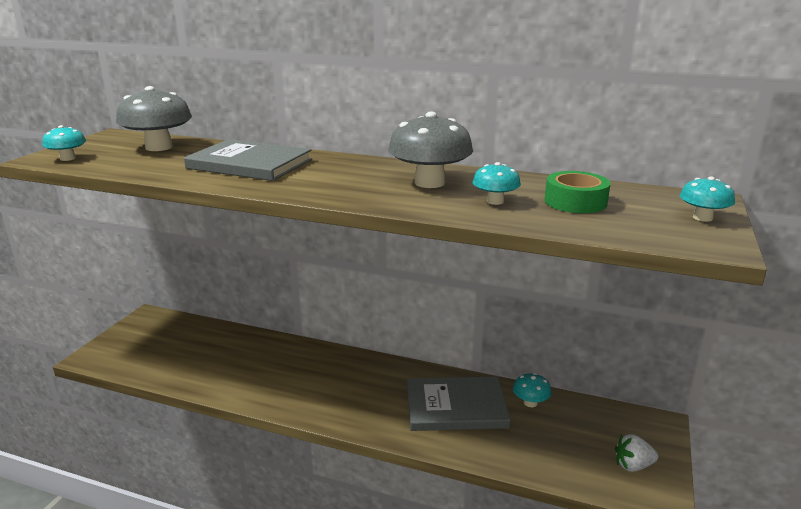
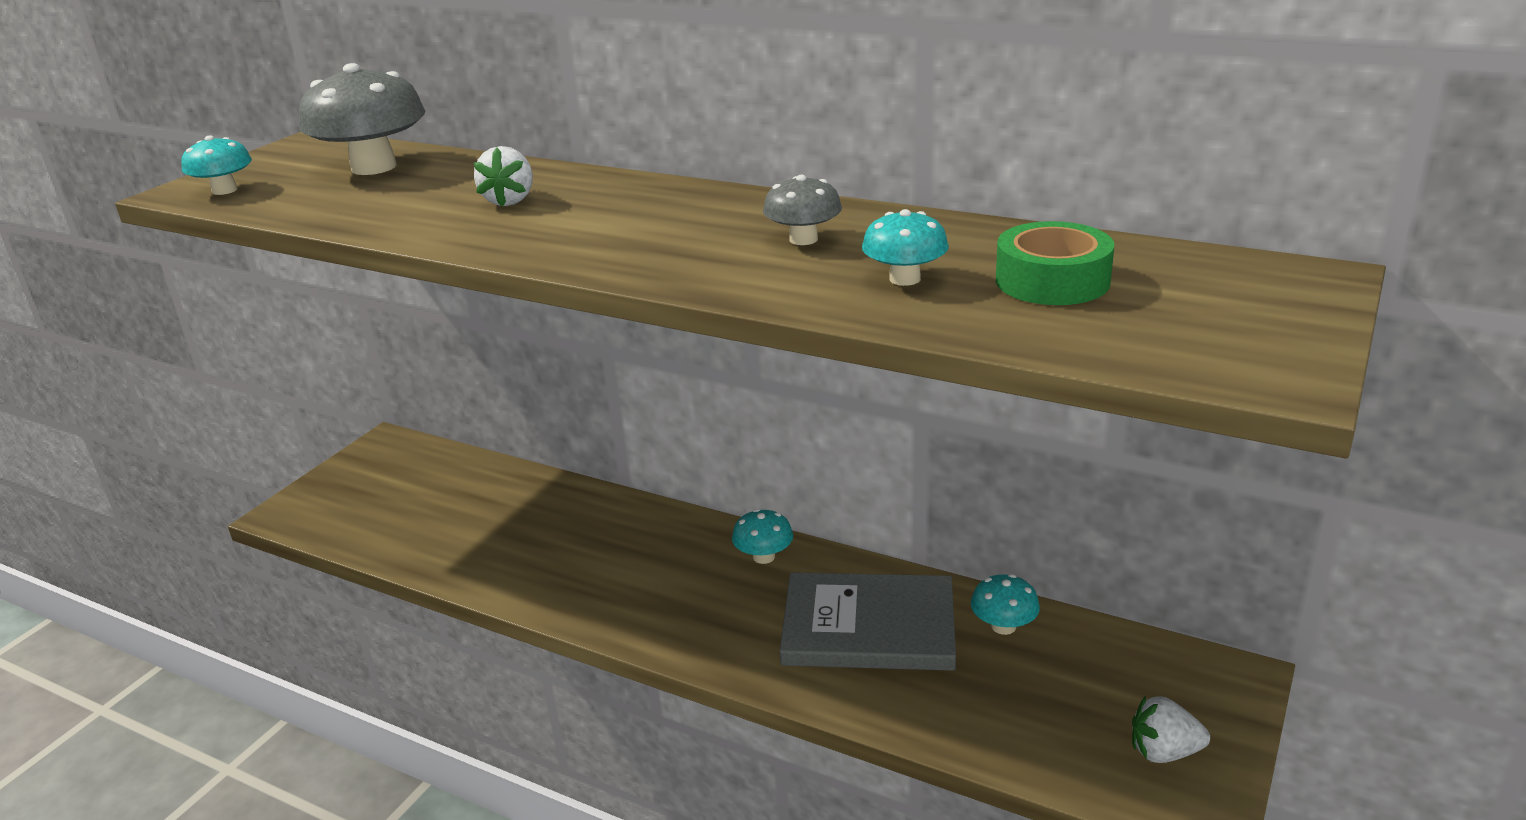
camera: 10 degrees right, 5 degrees up
(249, 164) = (510, 201): grey book -> white strawberry
(429, 183) = (803, 239): grey mushroom -> grey mushroom, size x0.53
(702, 218) = (1281, 318): turquoise mushroom -> turquoise mushroom (764, 556)

